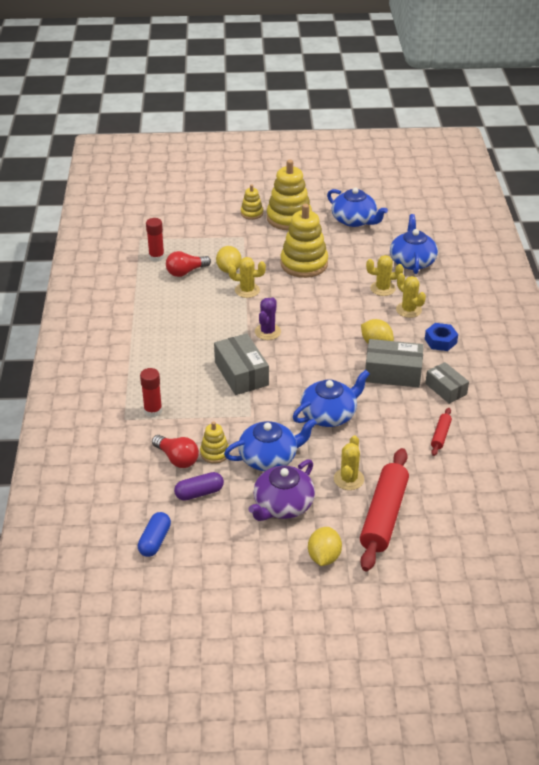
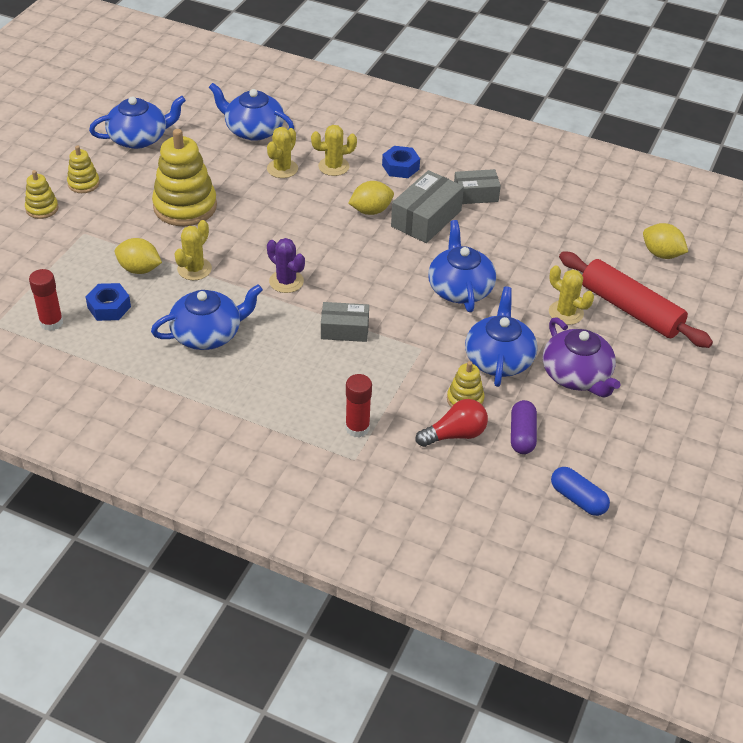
camera: 65 degrees left, 5 degrees up
(186, 272) = (109, 307): red light bulb -> blue nut
(192, 318) = (208, 334): none -> blue teapot
(241, 374) = (344, 329): grey box -> grey box, size x0.65
(289, 218) = (83, 183): yellow stacking toy -> yellow stacking toy, size x0.51
(324, 557) = (665, 373): yellow lemon -> yellow lemon (661, 254)
(440, 435) = (540, 226): red rolling pin -> none

